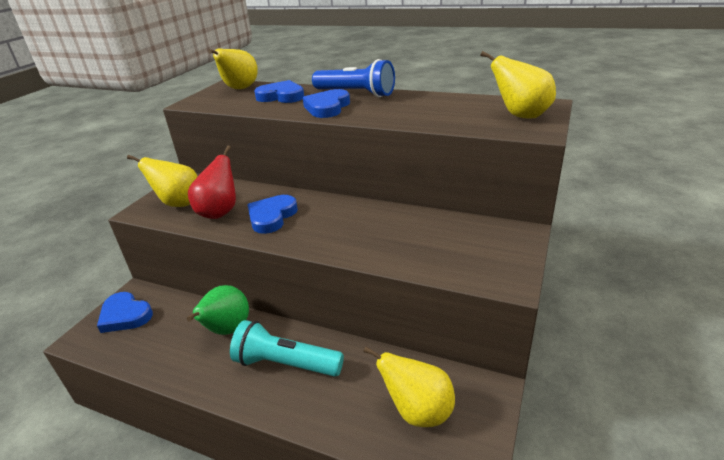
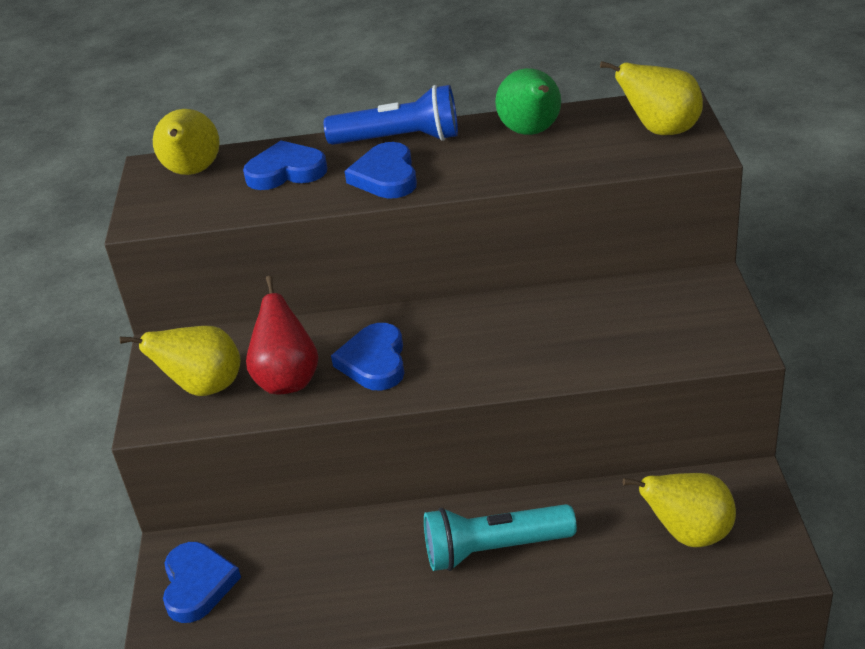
camera: 25 degrees left, 5 degrees up
(125, 315) = (197, 585): blue heart -> blue heart turned 105 degrees counterclockwise
(227, 330) = (375, 543): green pear -> green pear (531, 132)

